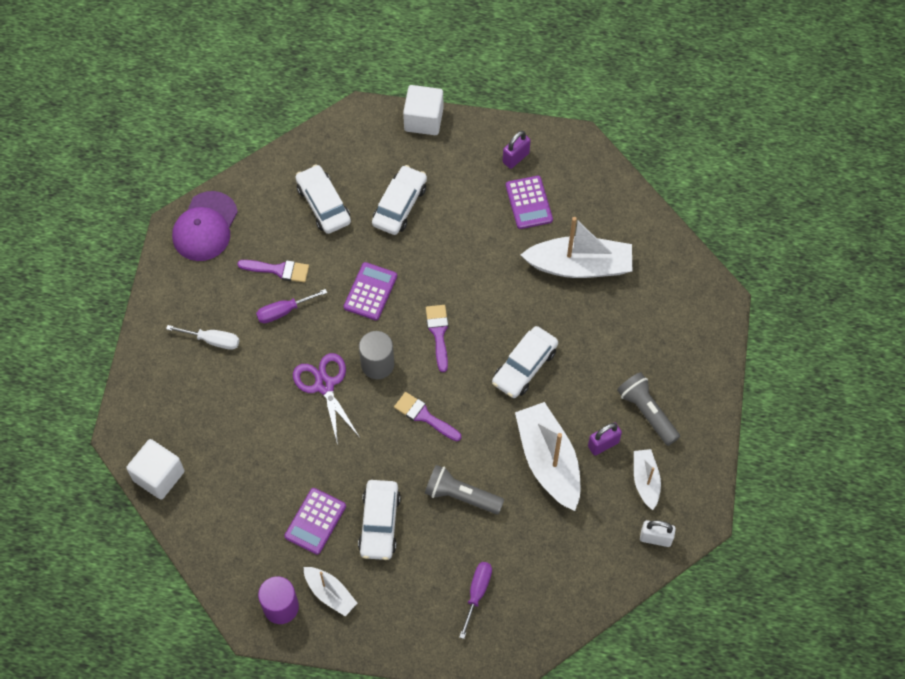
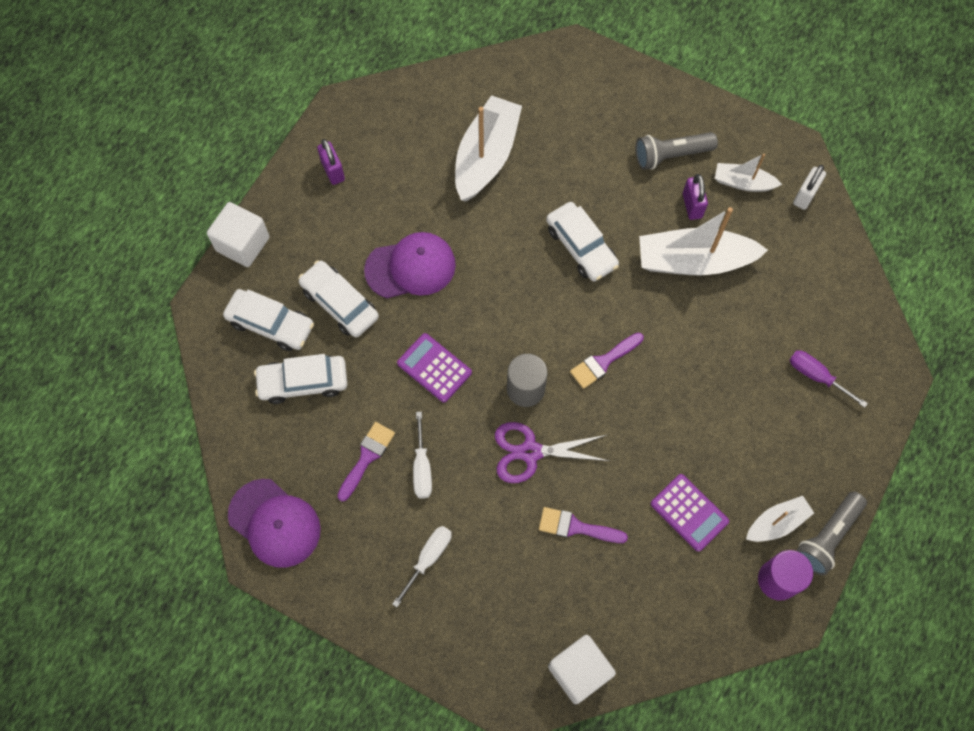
camera: 70 degrees left, 5 degrees up
(283, 311) = (422, 467): purple screwdriver -> white screwdriver
(379, 523) = (711, 447): white car -> white car (271, 324)
(438, 333) = (511, 316): purple brush -> purple brush (576, 527)
(452, 244) = (411, 267): none -> purple cap
(461, 496) = (705, 356): grey flashlight -> grey flashlight (827, 537)
(529, 203) = (392, 177): purple calculator -> none

